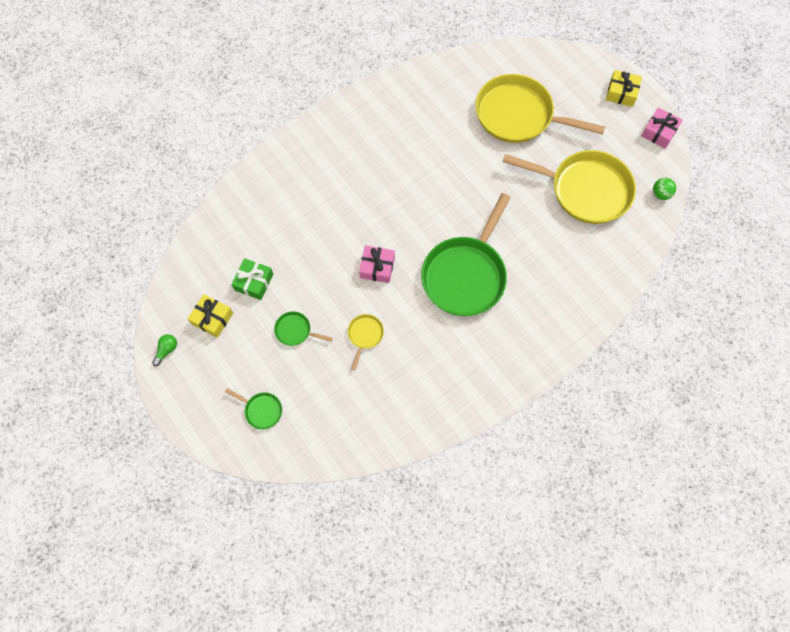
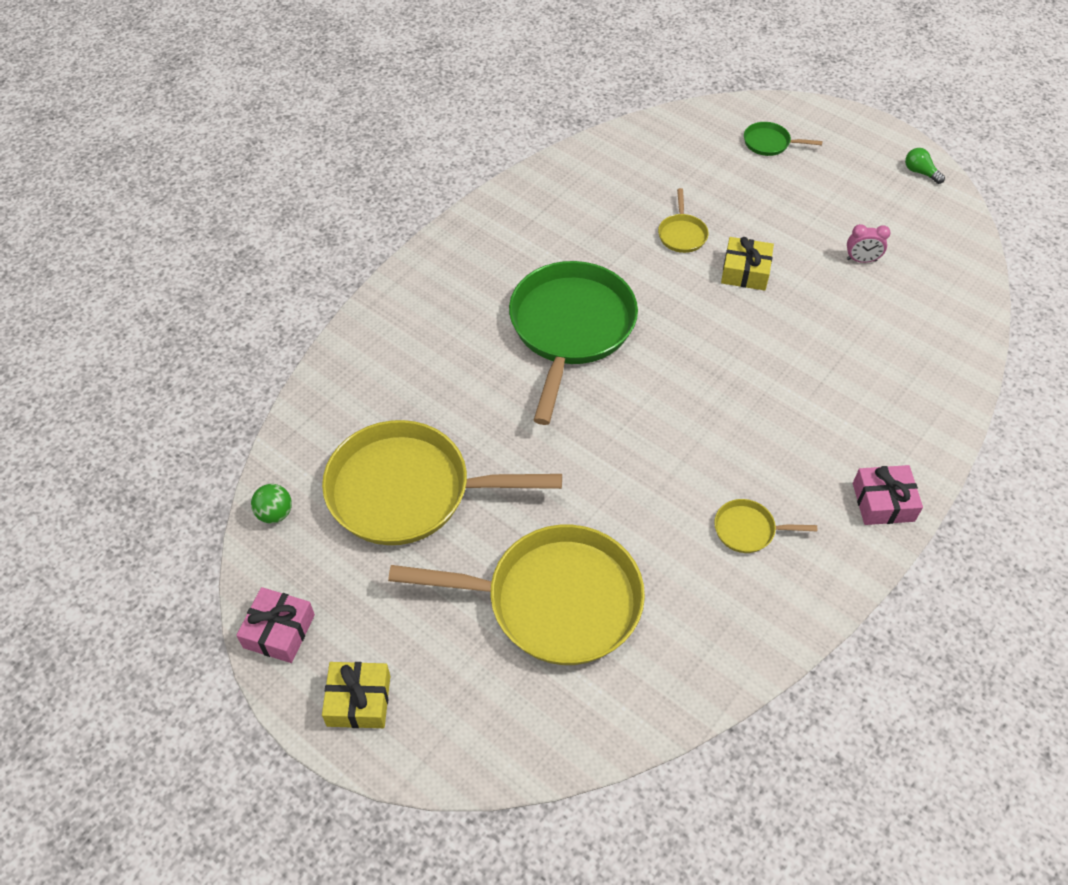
camera: 165 degrees right, 15 degrees down
(167, 350) = (920, 172): green light bulb -> green light bulb turned 120 degrees clockwise
(212, 318) = (888, 212): yellow gift -> yellow gift (745, 271)
(254, 282) = (861, 260): green gift -> pink clock
(295, 331) = (774, 221): green pan -> none
(377, 267) = (702, 311): pink gift -> pink gift (883, 502)
(408, 127) = (748, 530): none -> yellow pan

